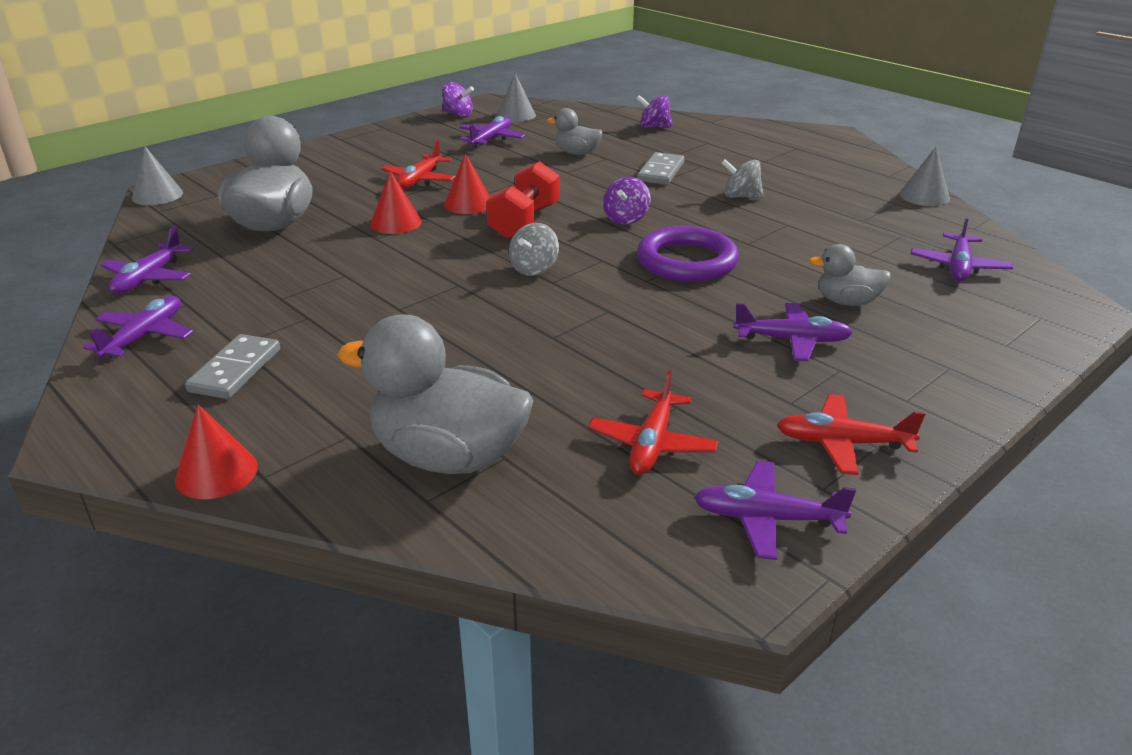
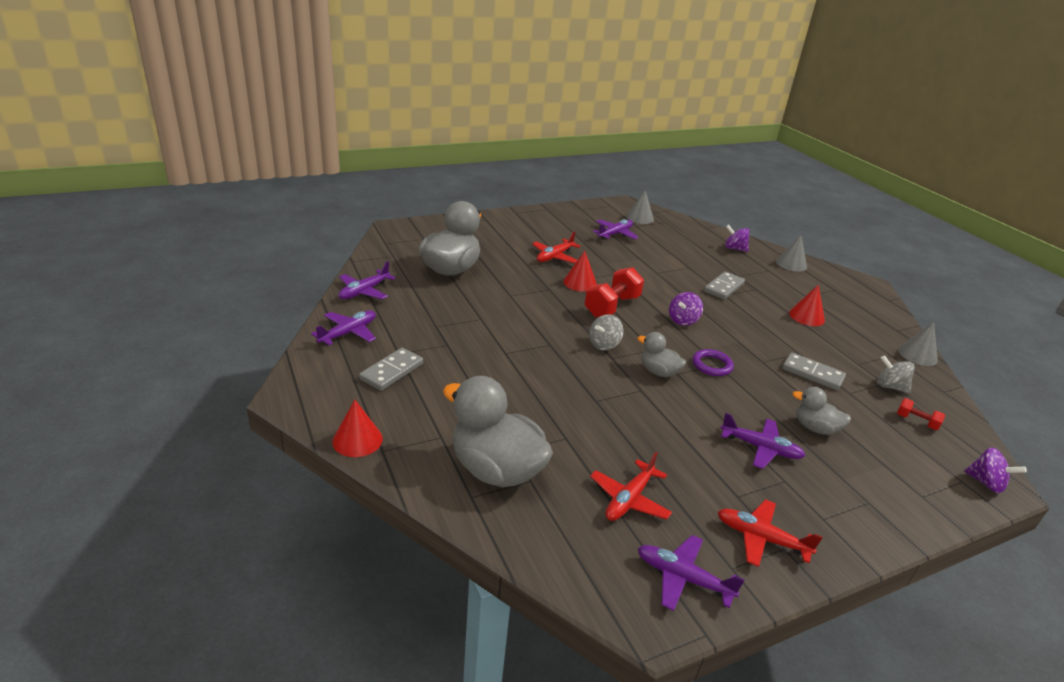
camera: 15 degrees right, 0 degrees up
(157, 195) = (389, 231): grey cone -> grey cone (791, 264)
(396, 223) = (527, 286): red cone -> red cone (806, 316)
(458, 114) = (600, 209): purple spinning top -> purple spinning top (986, 483)
(576, 153) = (670, 258): grey duck -> grey duck (658, 372)
(686, 261) = (712, 365): purple ring -> purple ring, size x0.57
(741, 196) = (774, 322): grey spinning top -> grey spinning top (890, 387)
(814, 243) = (812, 374): none -> grey domino
(958, 267) = (916, 421): purple plane -> red dumbbell

